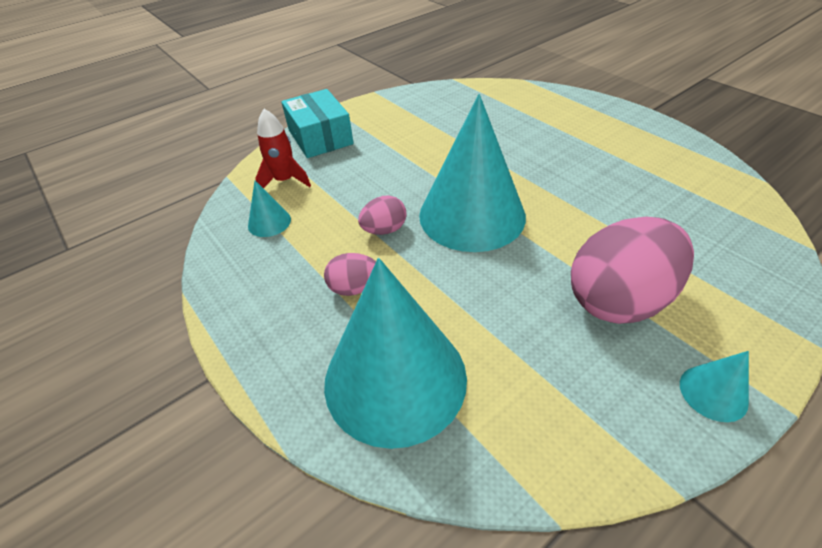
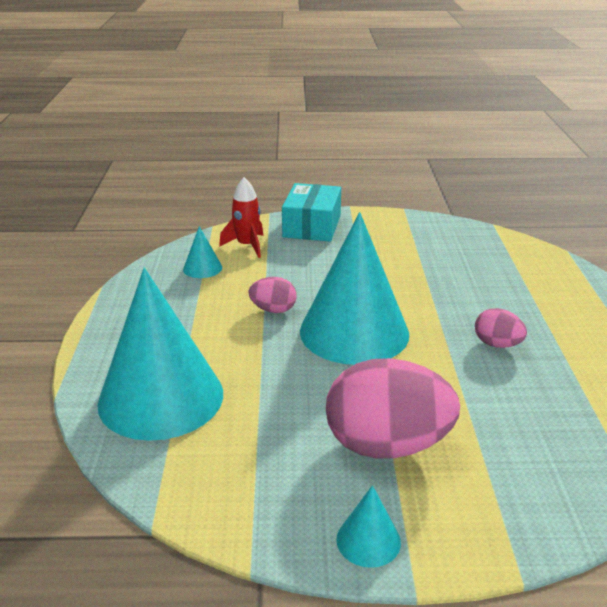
camera: 35 degrees right, 15 degrees down
(354, 288) = (204, 335): pink egg -> pink egg (497, 344)

